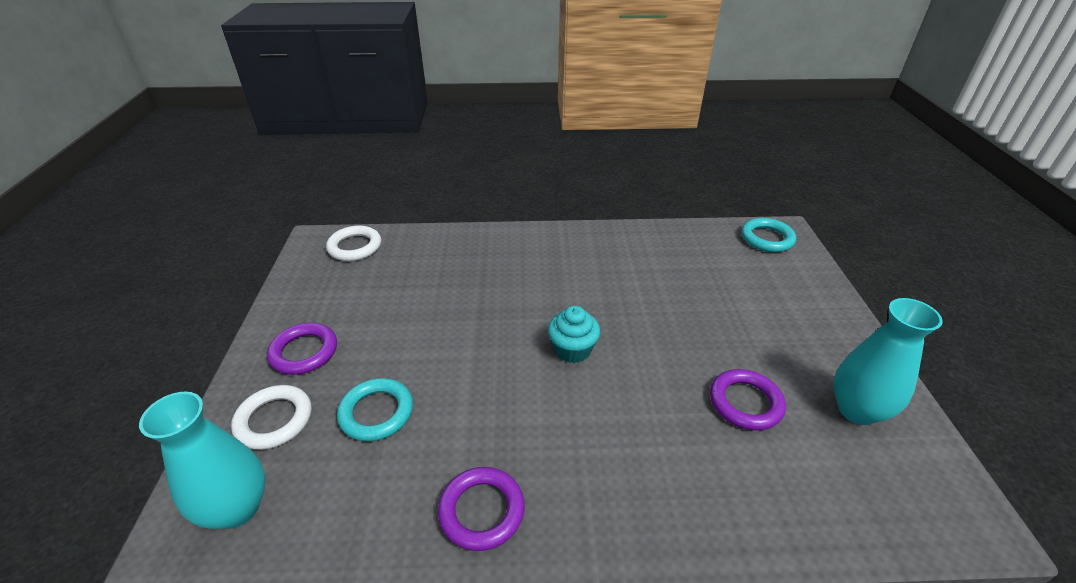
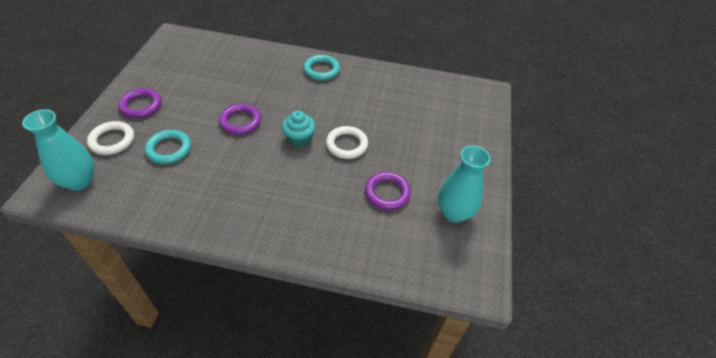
camera: 10 degrees right, 10 degrees up
(355, 247) = (195, 45): white ring -> white ring (346, 145)
(482, 511) = (204, 213): purple ring -> purple ring (240, 121)
(767, 238) = (472, 94): turquoise ring -> turquoise ring (321, 70)

